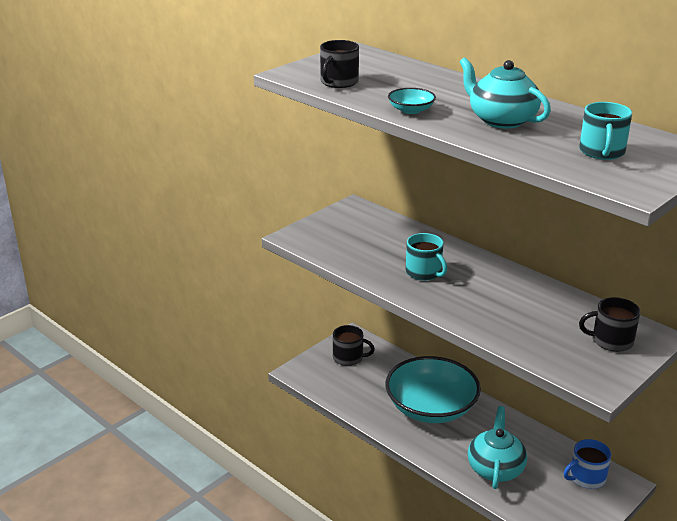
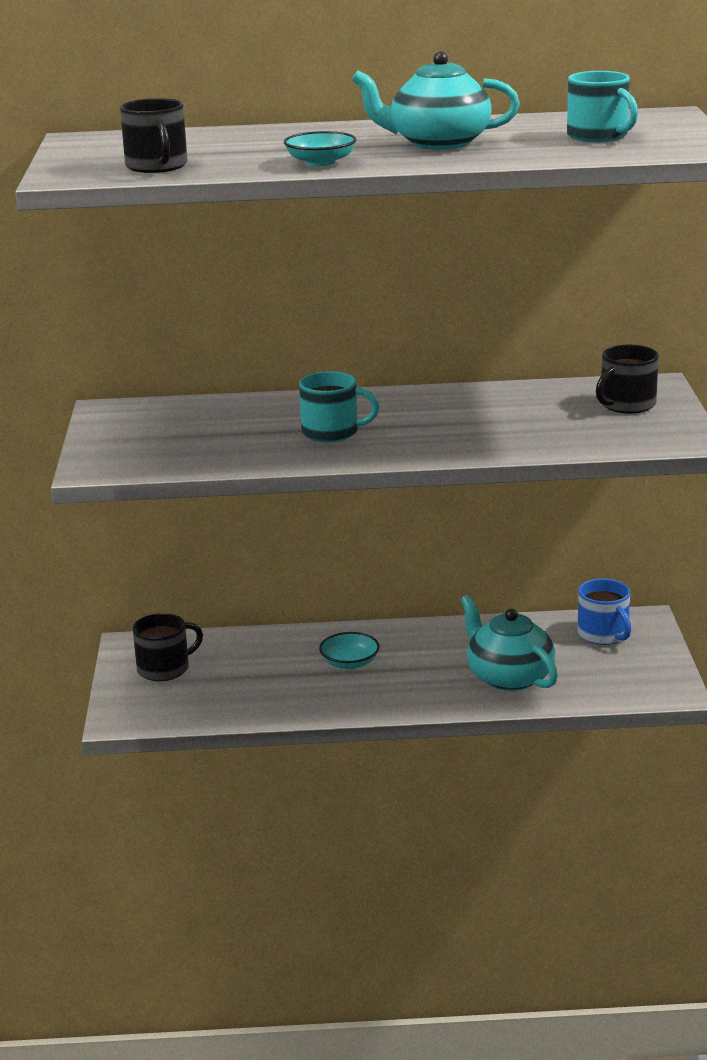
camera: 45 degrees left, 5 degrees down
(431, 407) = (349, 663): turquoise bowl -> turquoise bowl, size x0.40
(586, 477) = (603, 634): blue mug -> blue mug turned 45 degrees counterclockwise

